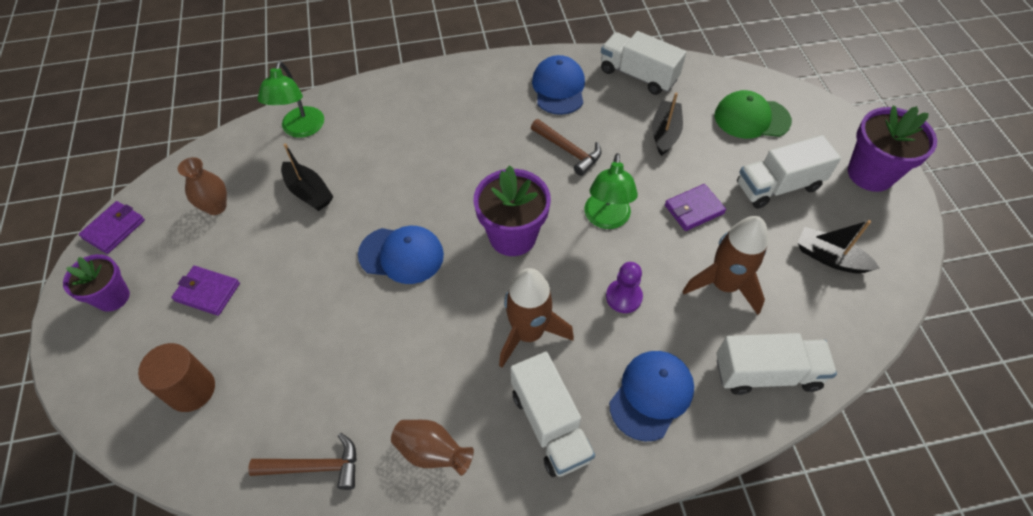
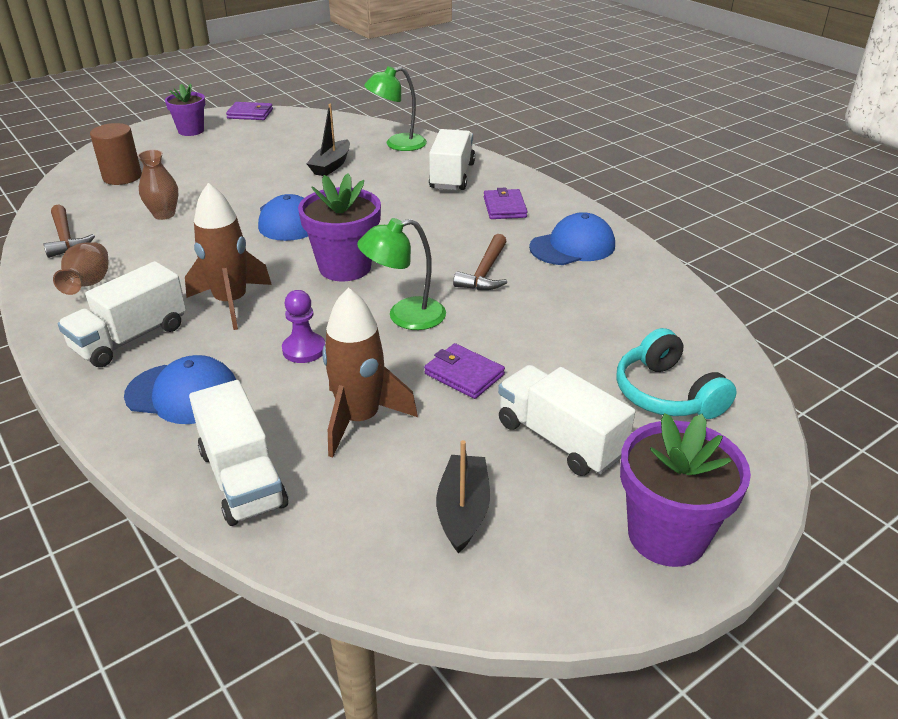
camera: 65 degrees right, 20 degrees down
(207, 292) = (210, 158): purple wallet -> purple wallet (504, 207)
(216, 207) = (292, 138): brown vase -> brown vase (164, 214)
(638, 75) = (649, 291): white truck -> white truck (452, 176)
(665, 133) = (571, 329): black boat -> none
(751, 118) = (667, 394): green cap -> turquoise headphones

